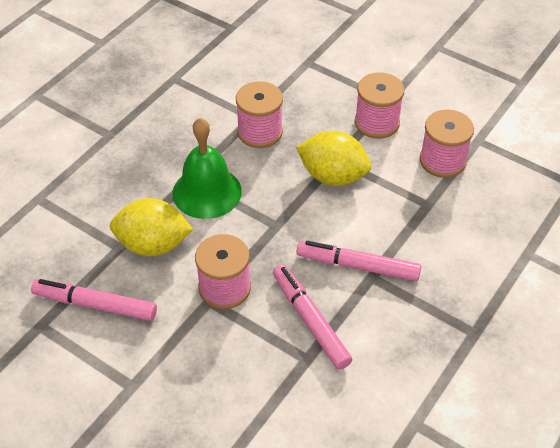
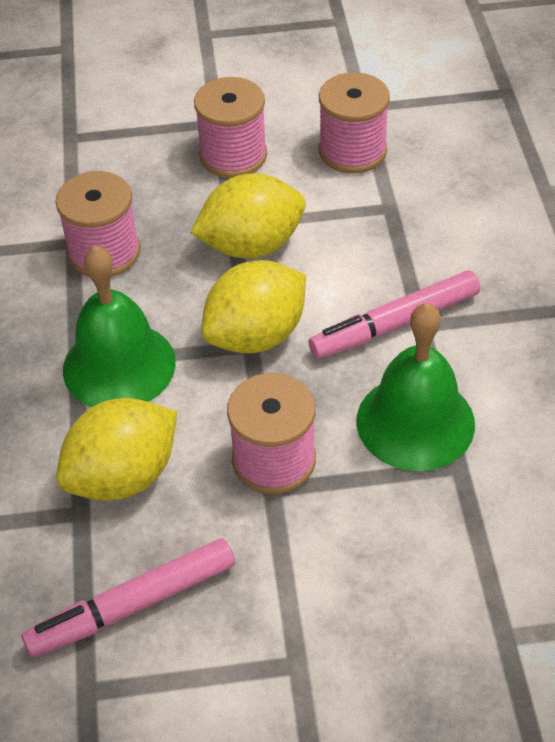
camera: 40 degrees left, 0 degrees up
(284, 223) = (256, 336): none -> yellow lemon
(310, 321) = (415, 422): pink marker -> green bell

